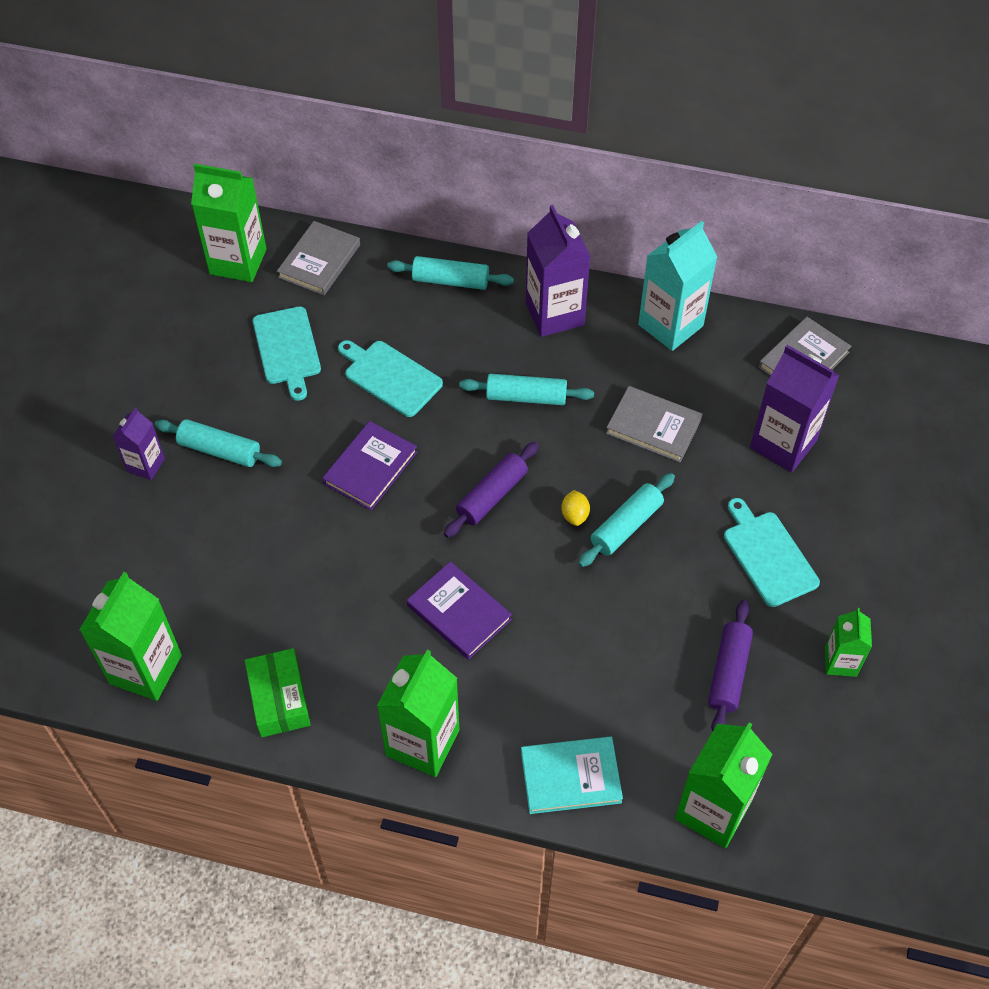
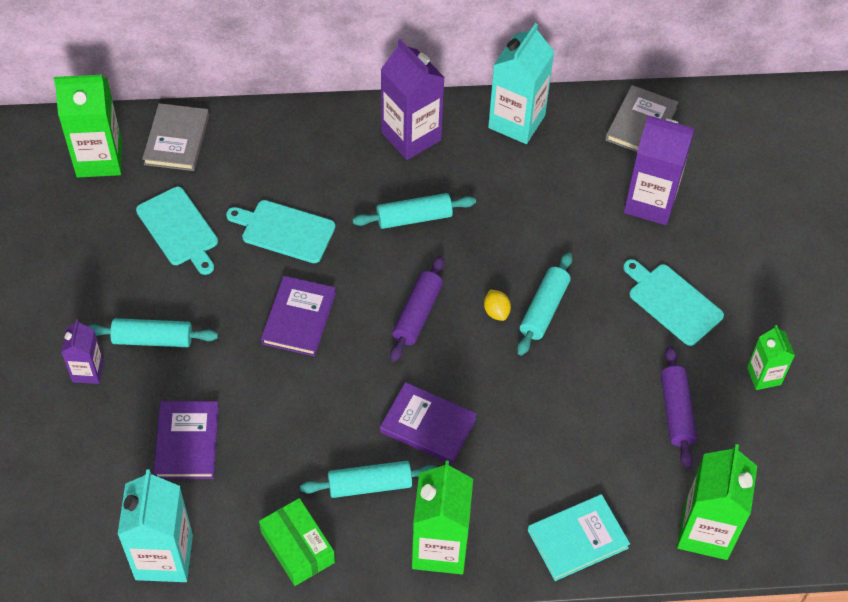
camera: 20 degrees left, 0 degrees up
(145, 669) = (164, 557): green carton -> turquoise carton
(212, 561) = (187, 442): none -> purple book
(450, 280) = (305, 128): turquoise rolling pin -> turquoise rolling pin (370, 484)
(653, 426) = (535, 215): grey book -> none

